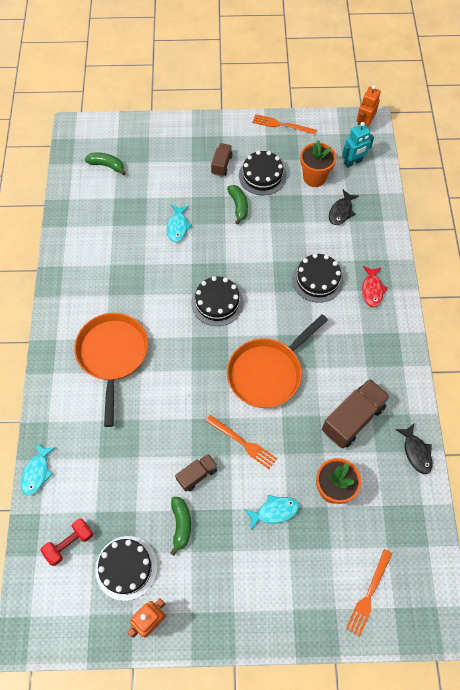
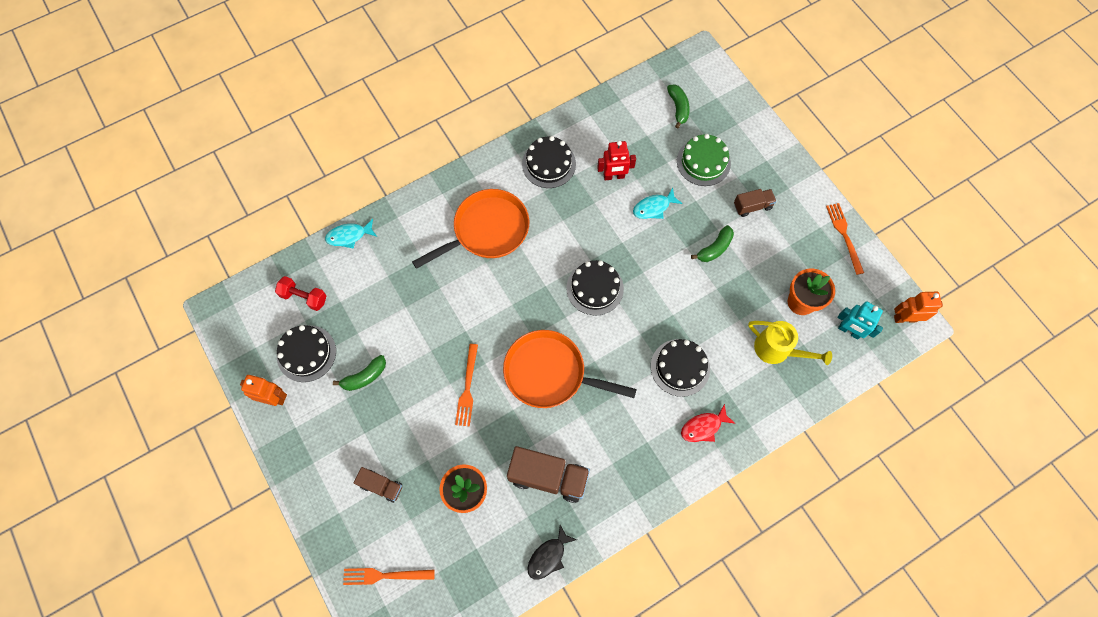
camera: 60 degrees right, 5 degrees up
(132, 239) = (614, 176): none -> red robot
(164, 174) = (703, 162): none -> green cake
(197, 475) = (416, 365): brown truck -> brown truck (381, 486)
(262, 176) = (767, 251): black cake -> black cake (549, 164)
(274, 511) = (418, 450): turquoise fish -> none
(341, 211) = (777, 350): black fish -> yellow watering can

